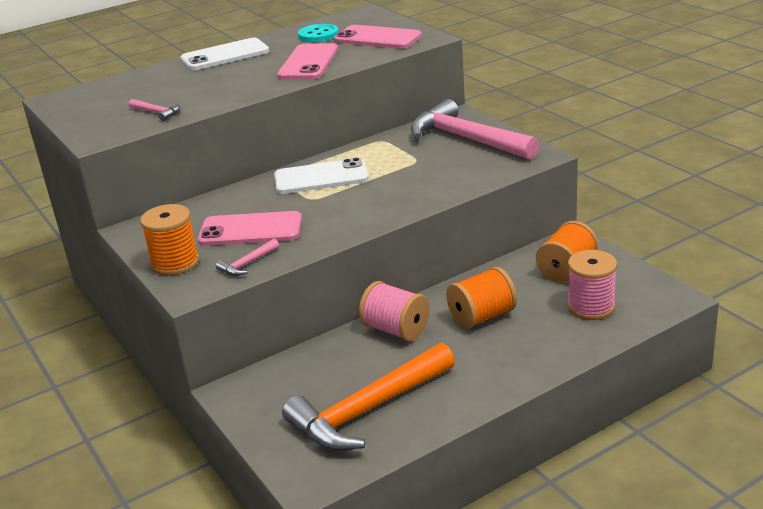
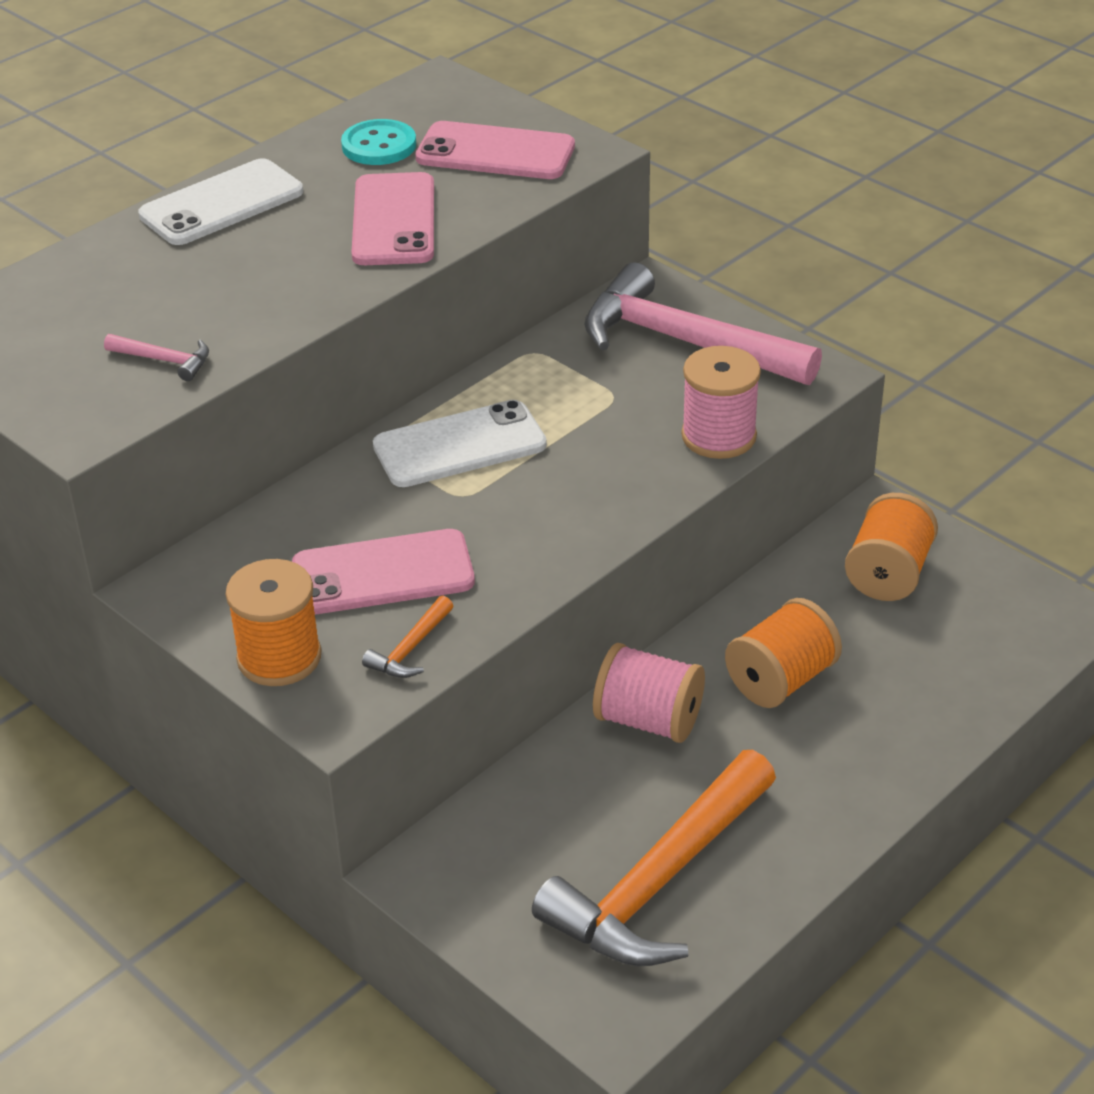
camera: 15 degrees left, 10 degrees up
(247, 264) = (410, 649): pink hammer -> orange hammer
(591, 307) = (948, 645): pink spool -> pink spool (718, 436)

